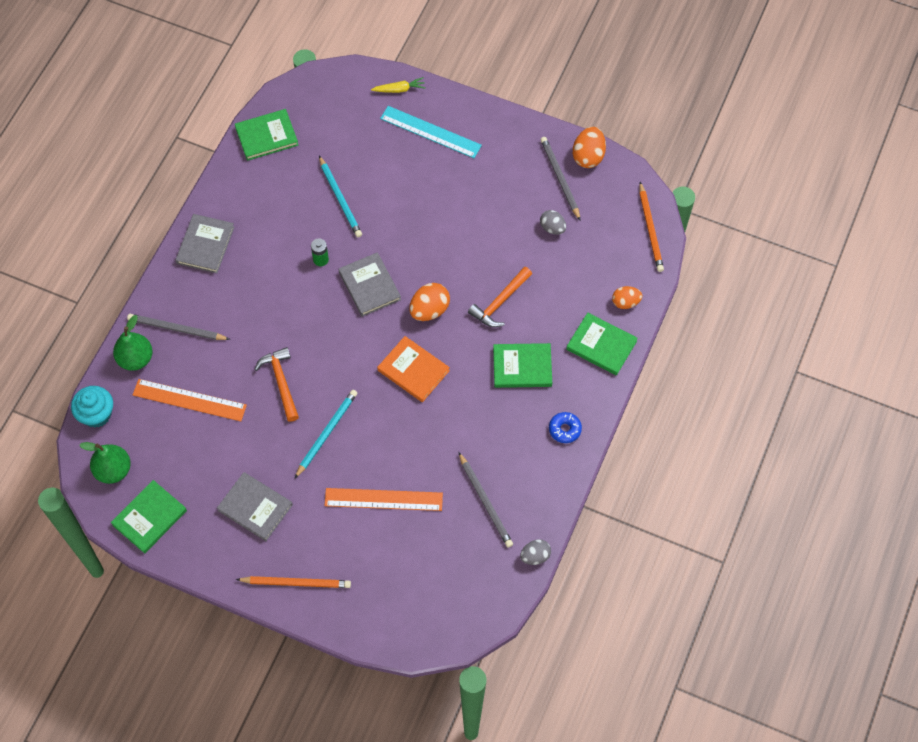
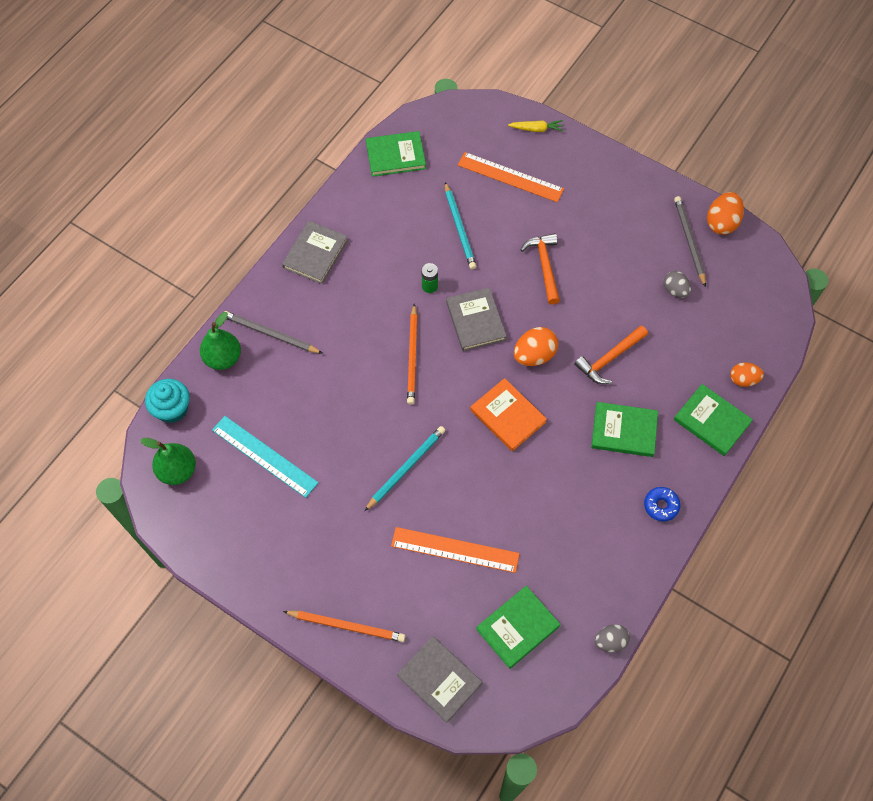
camera: 10 degrees right, 0 degrees up
(149, 518) = (205, 528): green book -> green book (517, 628)
(189, 400) = (270, 409): orange ruler -> orange ruler (510, 177)
(255, 507) = (317, 535): grey book -> grey book (439, 679)
(281, 382) = (367, 406): orange hammer -> orange hammer (544, 266)
(430, 132) = (562, 175): turquoise ruler -> turquoise ruler (264, 456)
(485, 502) = (564, 571): grey pencil -> none
(650, 229) = (778, 307): orange pencil -> orange pencil (412, 356)

